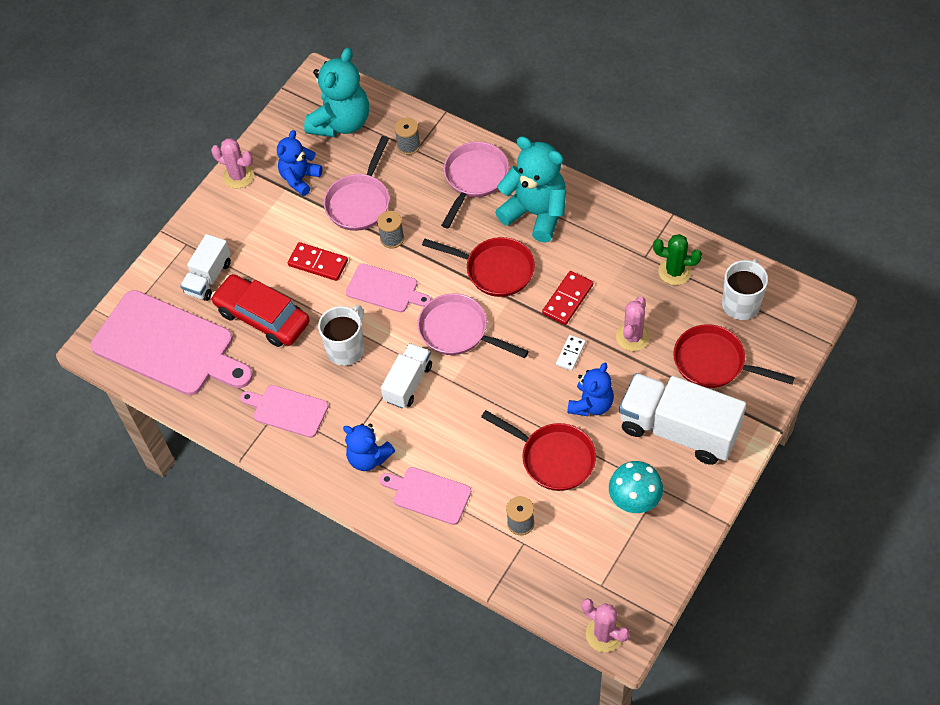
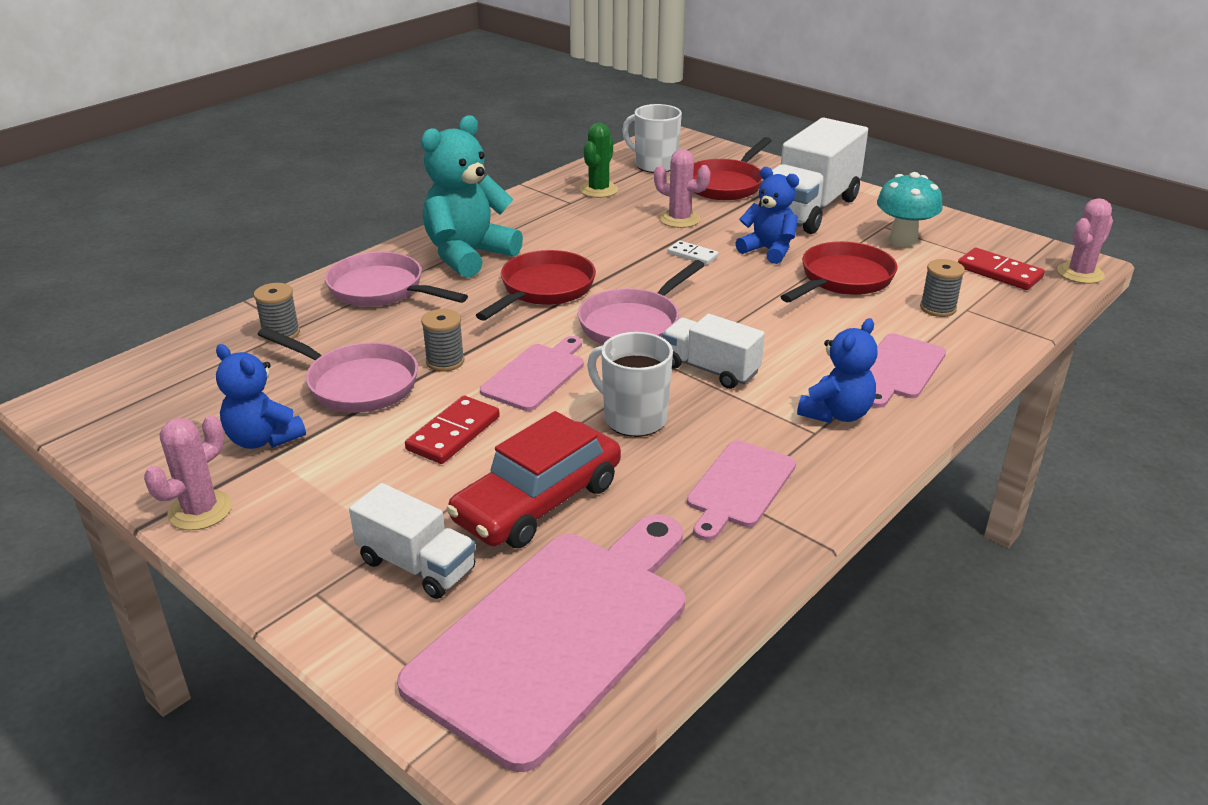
camera: 85 degrees left, 25 degrees down
(341, 123) = (180, 388): turquoise teddy bear -> none
(567, 299) = (612, 249): red domino -> red domino (999, 272)

